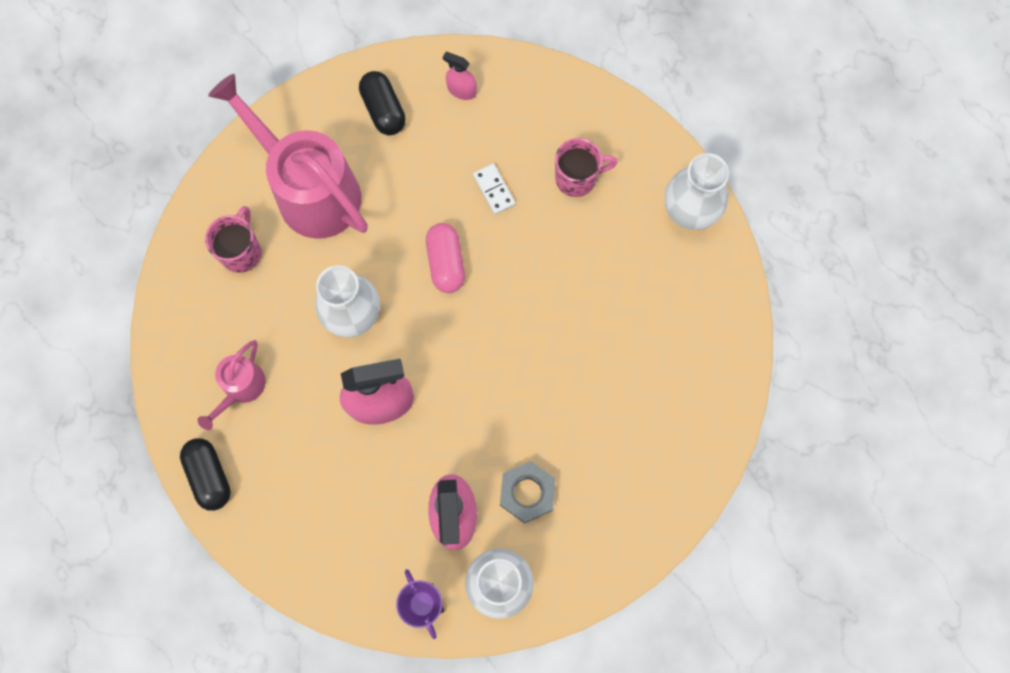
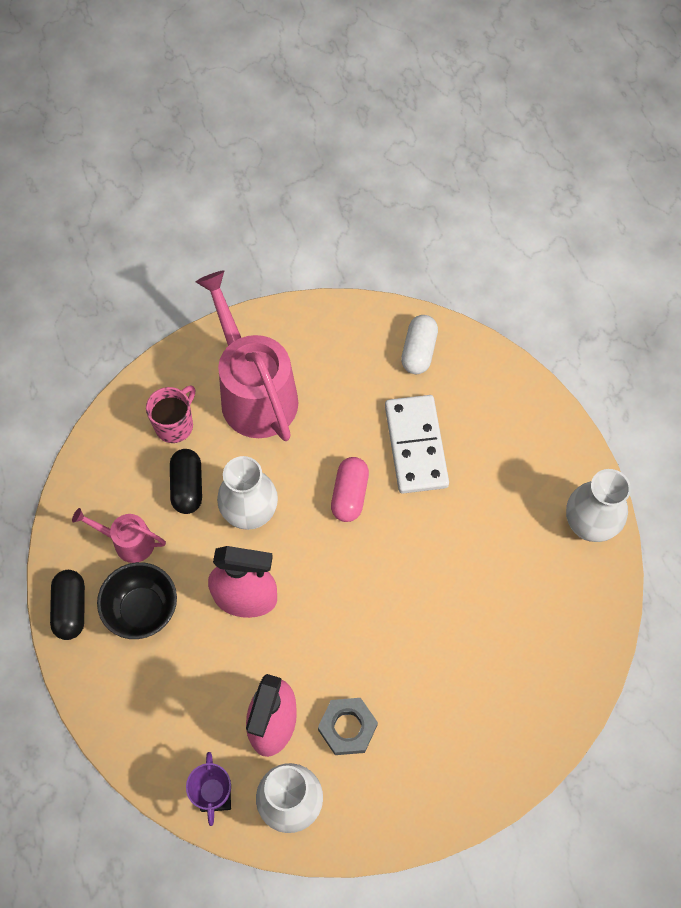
camera: 20 degrees right, 10 degrees down
(241, 388) = (128, 542): pink watering can -> pink watering can turned 60 degrees clockwise
(282, 451) = (142, 609): none -> black bowl
(383, 110) = (344, 346): black capsule -> black capsule (187, 487)
(461, 90) = (418, 351): pink spray bottle -> white capsule
(494, 190) = (416, 446): white domino -> white domino, size x2.17
(577, 178) = (495, 460): pink mug -> none

